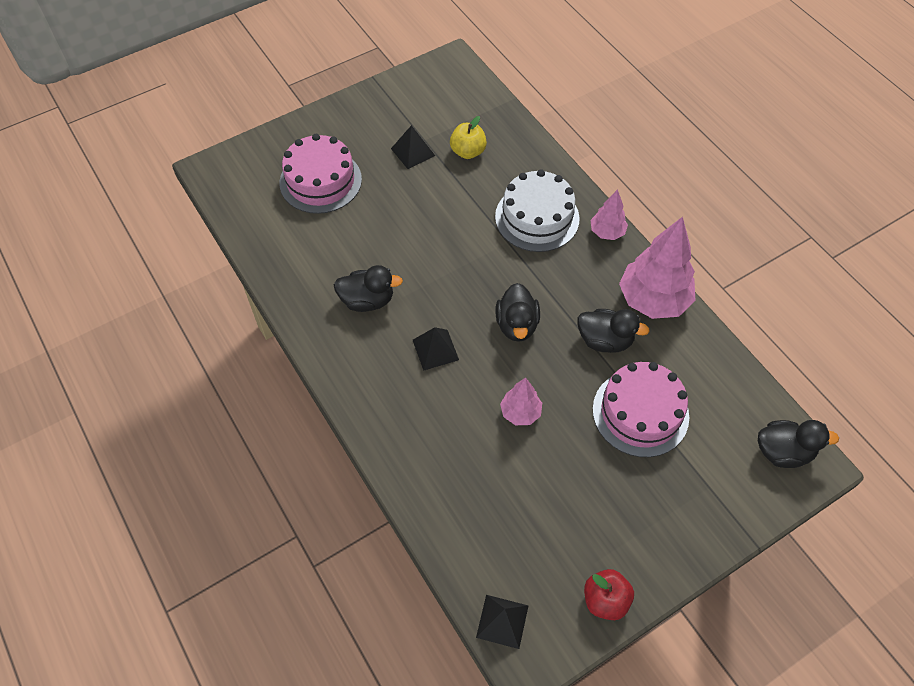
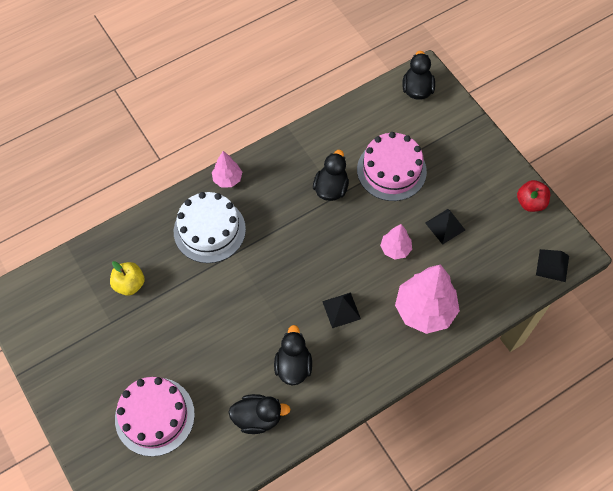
camera: 90 degrees left, 5 degrees up
(413, 152) = (125, 332): black pyramid -> black pyramid (445, 226)
(517, 325) = (317, 249): black duck -> black duck (258, 418)
(653, 300) = (294, 153): pink tree -> pink tree (424, 310)

